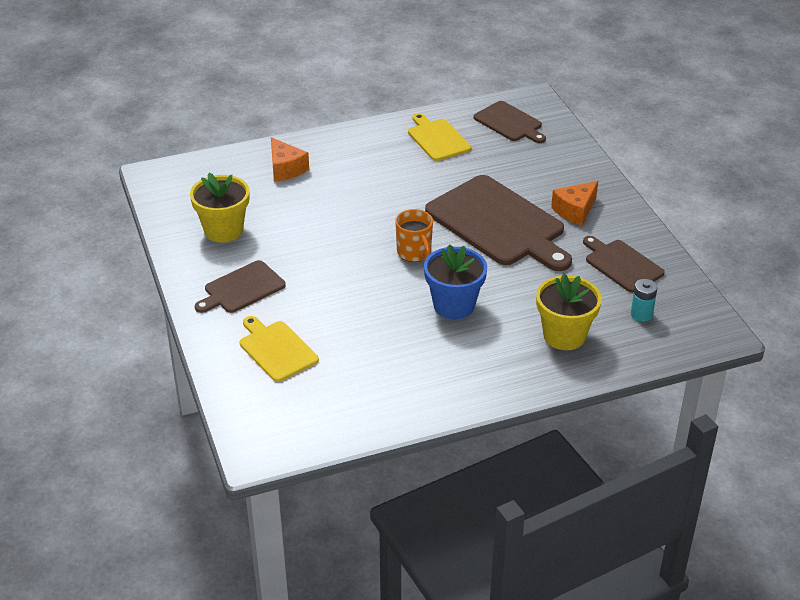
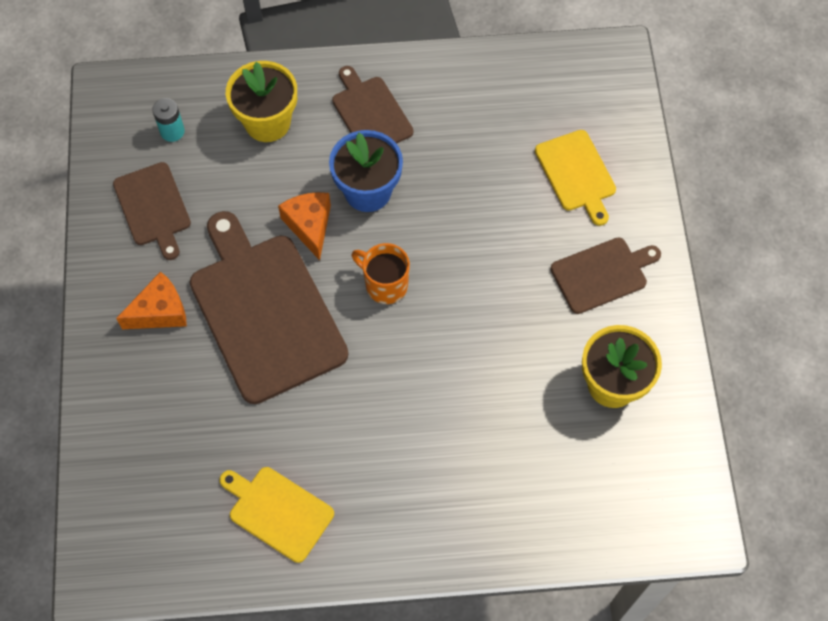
camera: 165 degrees left, 25 degrees up
(286, 169) = (510, 495): orange cheese -> orange cheese (309, 226)
(414, 253) = (385, 284): orange mug -> orange mug turned 45 degrees counterclockwise
(437, 139) = (278, 512): yellow cutting board -> yellow cutting board turned 135 degrees clockwise
(509, 123) = (159, 524): brown cutting board -> brown cutting board (370, 113)

